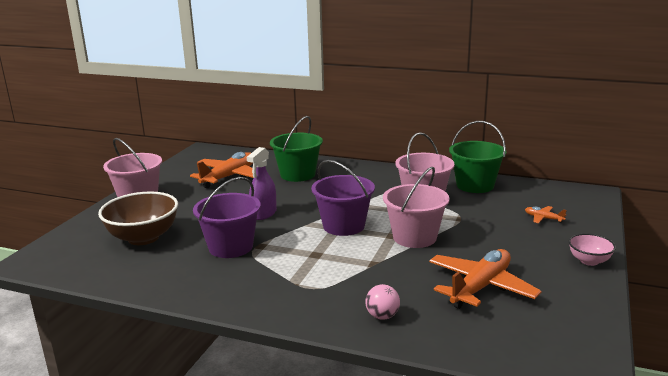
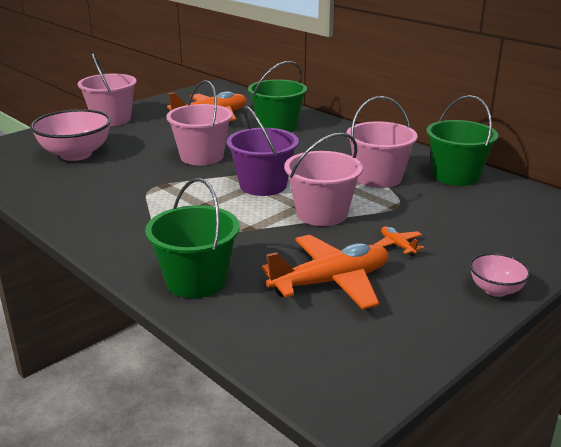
camera: 25 degrees right, 5 degrees up
(143, 238) = (76, 154): brown bowl -> pink bowl
(230, 247) = (137, 180): purple bucket -> none
(264, 214) = (202, 156): purple spray bottle -> pink bucket
(382, 316) = (196, 281): pink ball -> green bucket
(543, 218) = (496, 229): orange plane -> orange plane (397, 245)

